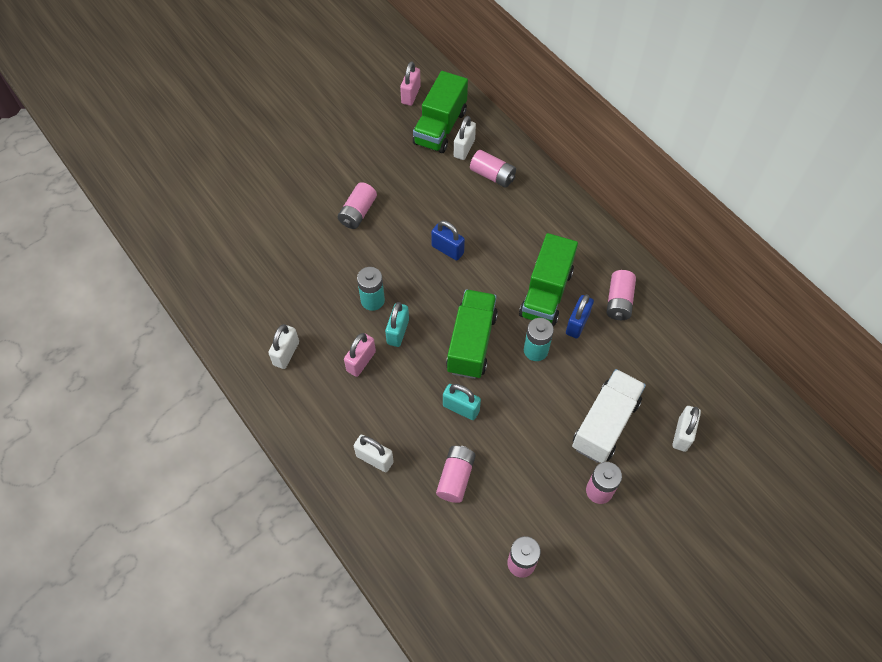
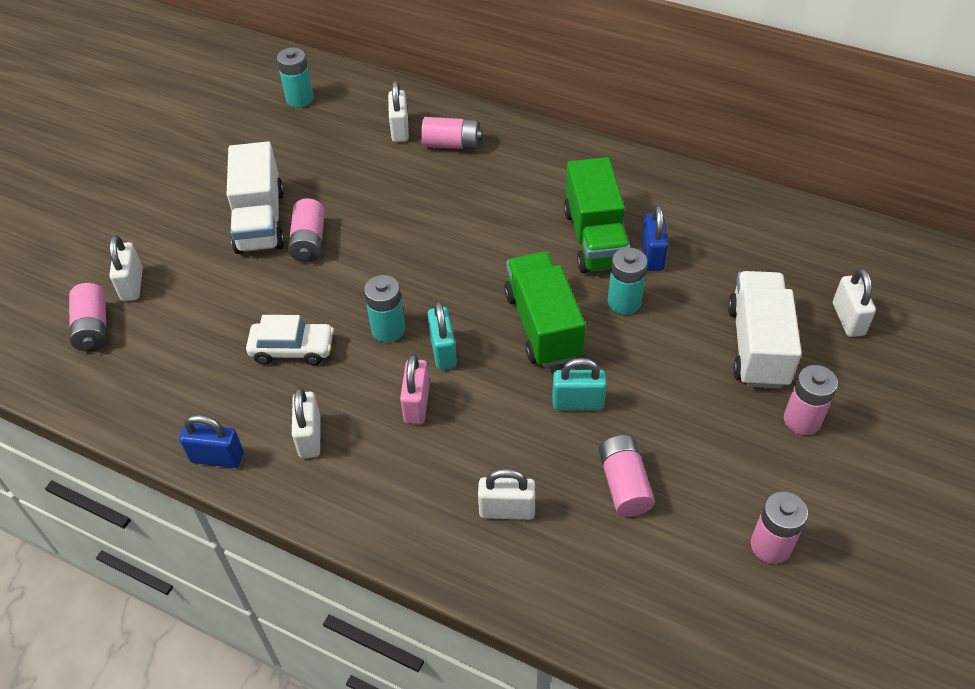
camera: 25 degrees left, 10 degrees down
(236, 197) = (132, 285): none -> white padlock
(307, 288) = (292, 349): none -> white car
(335, 183) = (260, 221): none -> white truck
(411, 95) = (300, 99): pink padlock -> turquoise battery
(440, 127) = (357, 119): green truck -> none
(447, 249) = (447, 239): blue padlock -> blue padlock (217, 457)
(619, 301) = (682, 214): pink battery -> pink battery (93, 328)

